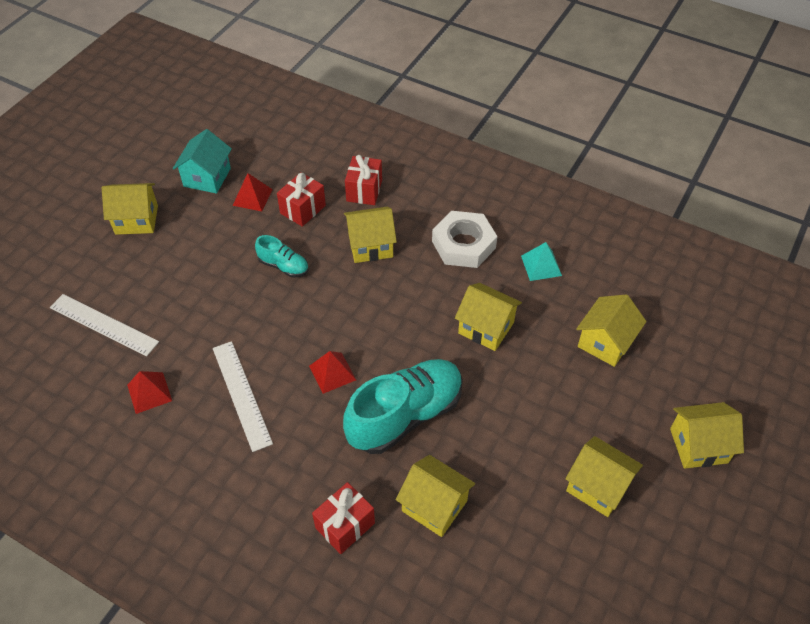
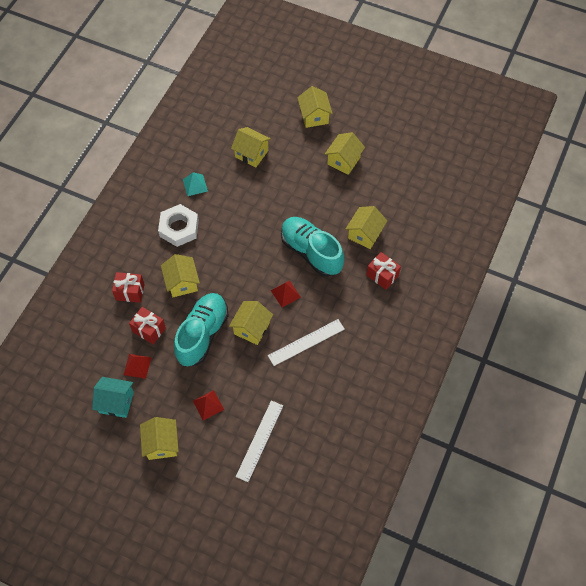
camera: 95 degrees left, 10 degrees up
(149, 392) = (310, 397): red pyramid -> red pyramid (208, 405)
(283, 266) = (202, 334): turquoise shoe -> turquoise shoe, size x2.07
(486, 328) = (245, 213): yellow house -> yellow house (251, 328)

